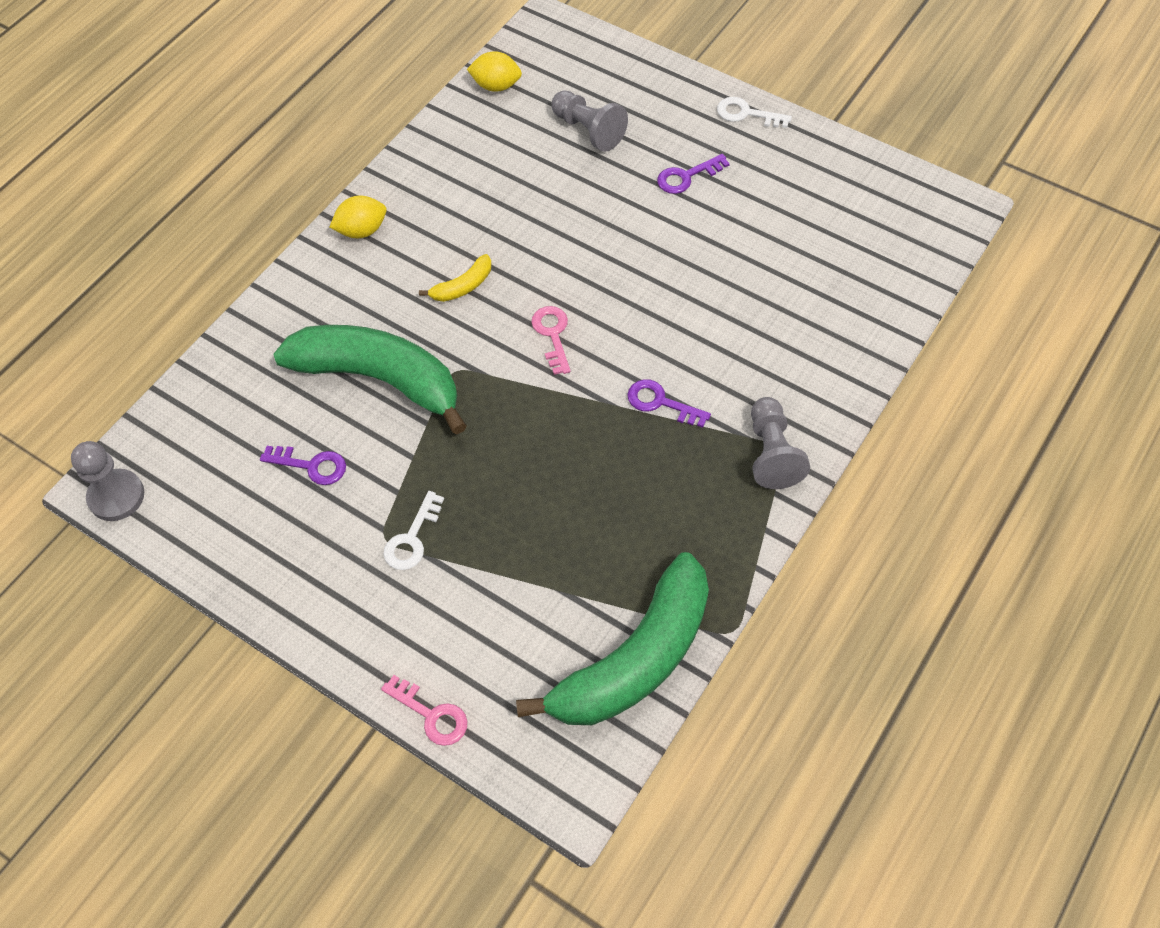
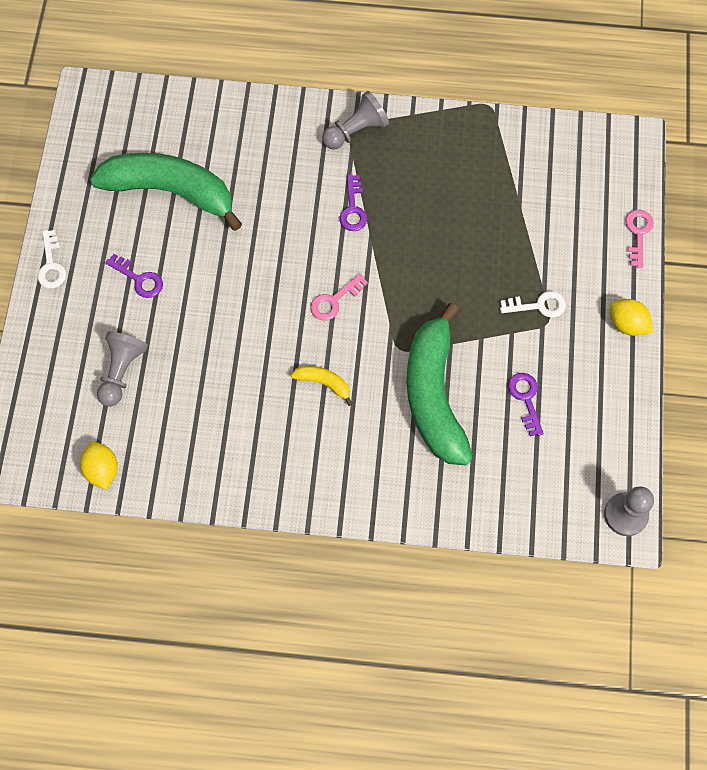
camera: 120 degrees left, 10 degrees up
(362, 230) = (309, 488): yellow lemon -> yellow lemon (627, 324)
(635, 660) = (538, 145): green banana -> green banana (171, 191)

